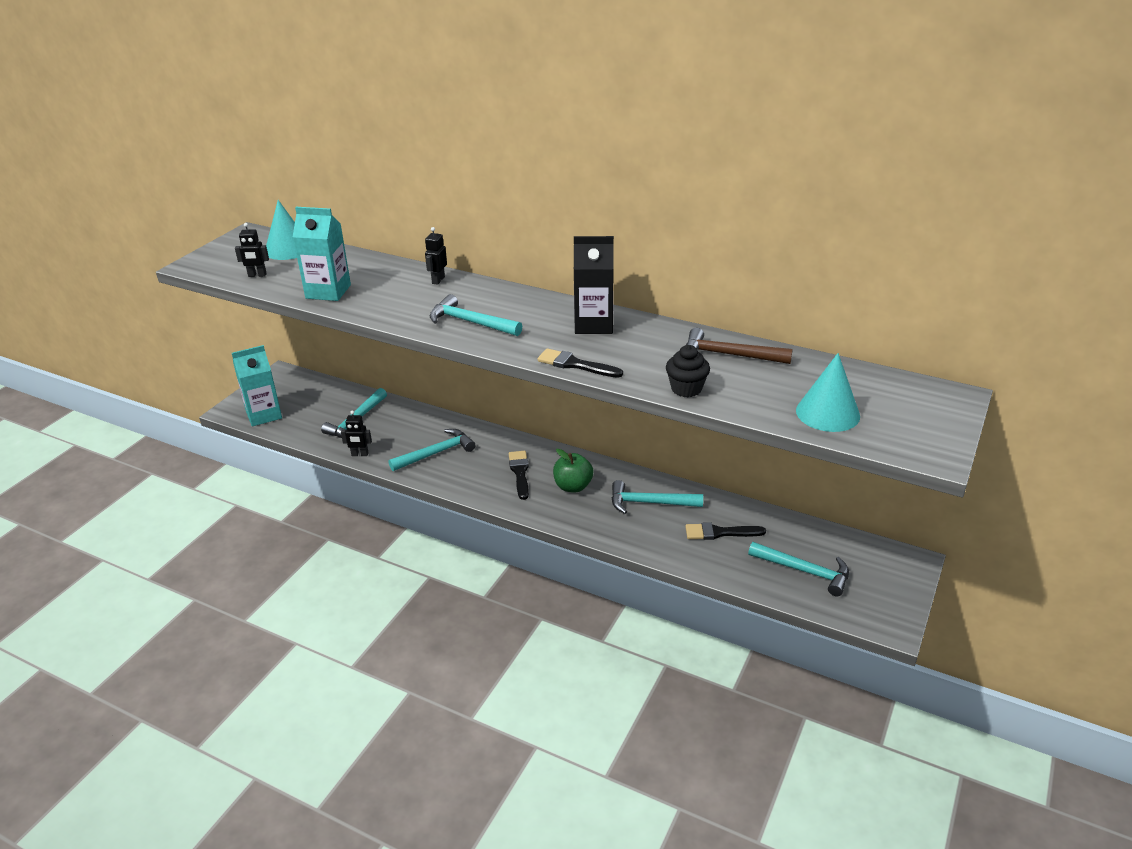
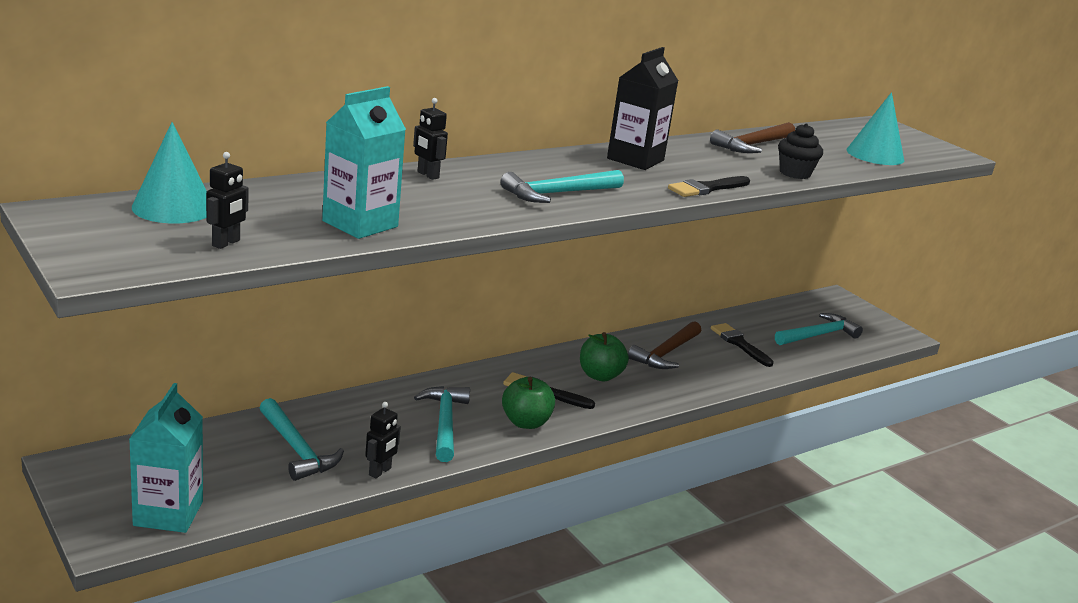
camera: 65 degrees left, 10 degrees down
(471, 480) = (526, 422): none -> green apple
(649, 503) = (666, 353): turquoise hammer -> brown hammer
(720, 533) = (739, 344): black brush -> black brush turned 120 degrees clockwise

